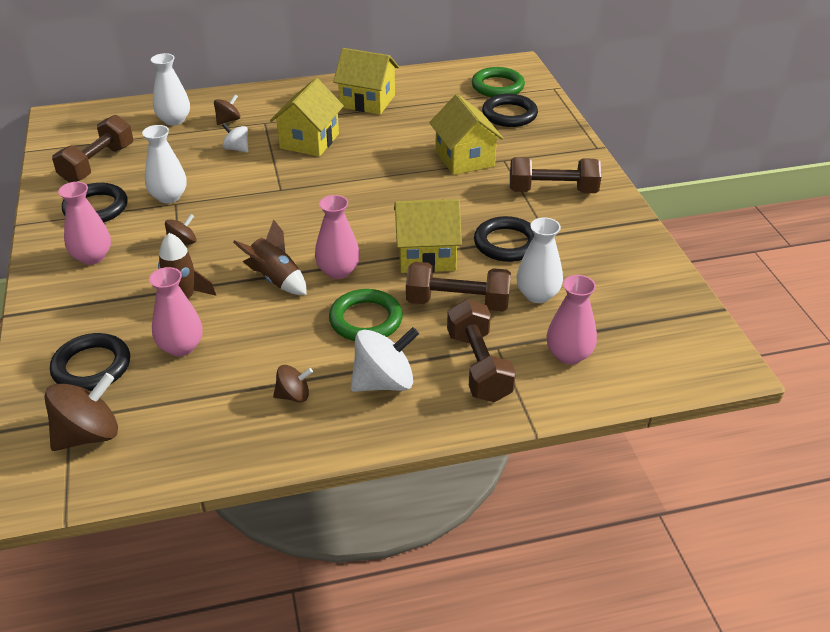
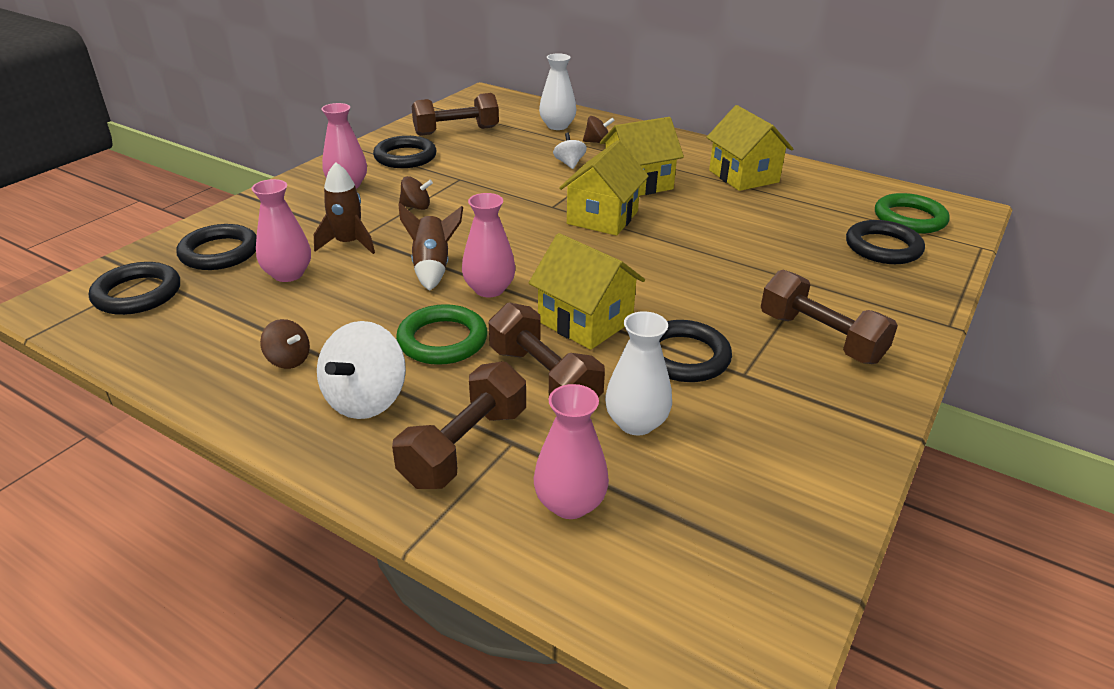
camera: 45 degrees right, 5 degrees down
(88, 435) = (137, 294): brown spinning top -> black ring
(169, 197) = (463, 172): white vase -> none
(384, 382) = (366, 399): white spinning top -> white spinning top turned 90 degrees clockwise
(464, 158) = (765, 262): yellow house -> yellow house (602, 217)

